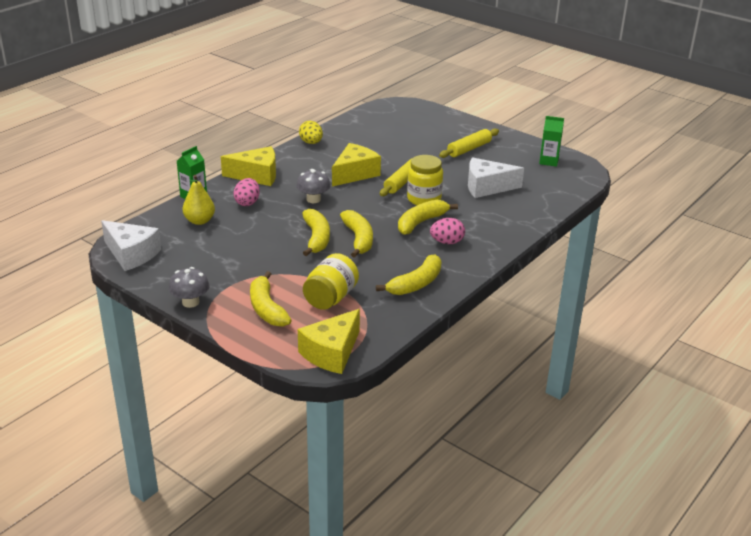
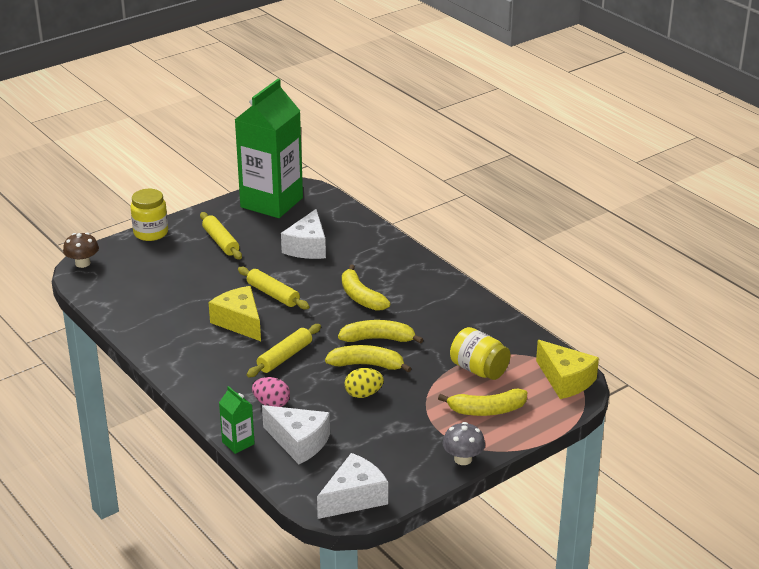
camera: 75 degrees left, 0 degrees up
(199, 221) = (299, 442): yellow pear -> white cheese
(256, 175) = (209, 391): yellow cheese -> none
(311, 143) = (147, 342): yellow egg -> yellow egg (363, 394)
(313, 199) = (285, 357): grey mushroom -> yellow rolling pin
(404, 104) = (83, 263): none -> brown mushroom
(416, 284) = (469, 318): yellow banana -> none
(424, 199) = (315, 287): yellow jar -> yellow jar (151, 233)
(447, 242) = (403, 289): pink egg -> none
(548, 161) = (271, 202): green carton -> green carton, size x2.48

